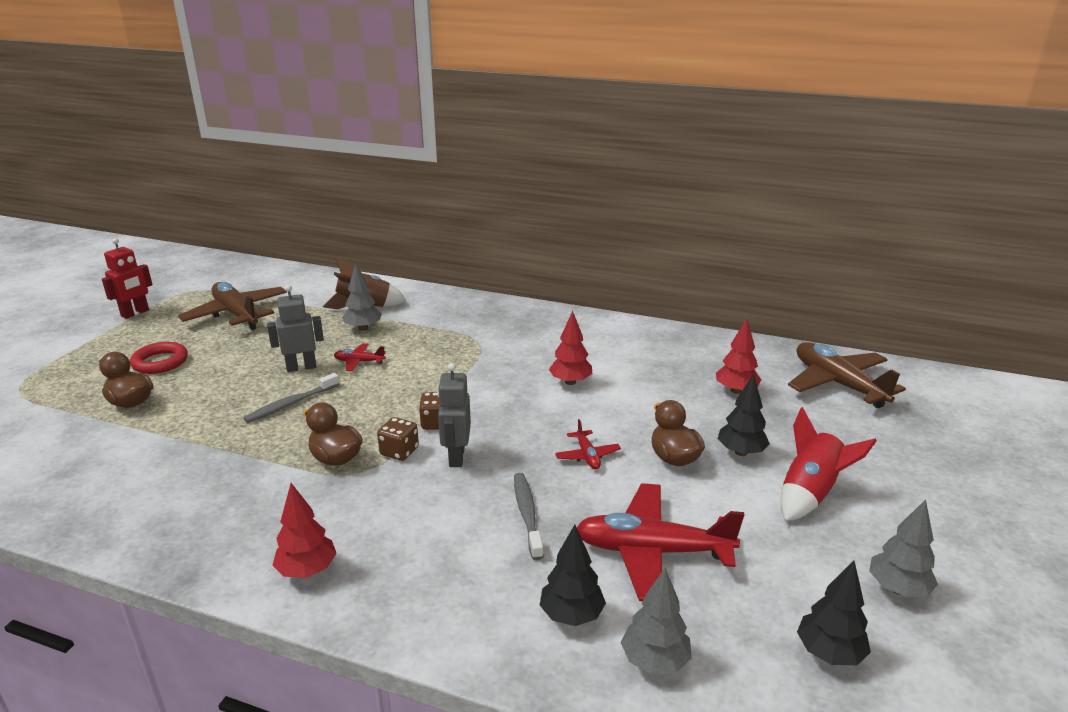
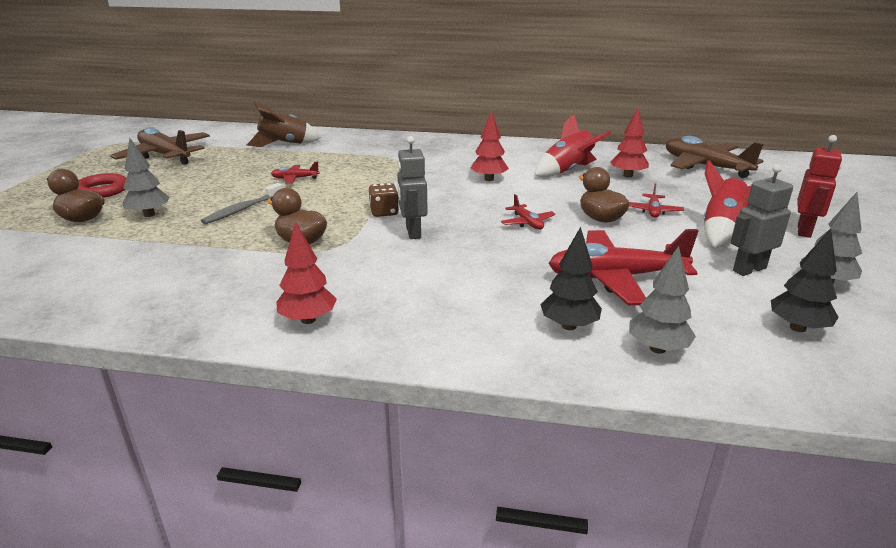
camera: 10 degrees left, 0 degrees up
(135, 313) = (64, 160): red robot -> red robot (804, 231)
(301, 367) = (242, 185): grey robot -> grey robot (749, 269)
(363, 328) = (289, 158): grey tree -> grey tree (149, 214)
(399, 451) = (359, 233): brown dice -> none
(527, 515) = (495, 264): grey toothbrush -> none
(667, 377) = (567, 171): none -> red rocket
(741, 452) = (653, 211): black tree -> red plane

